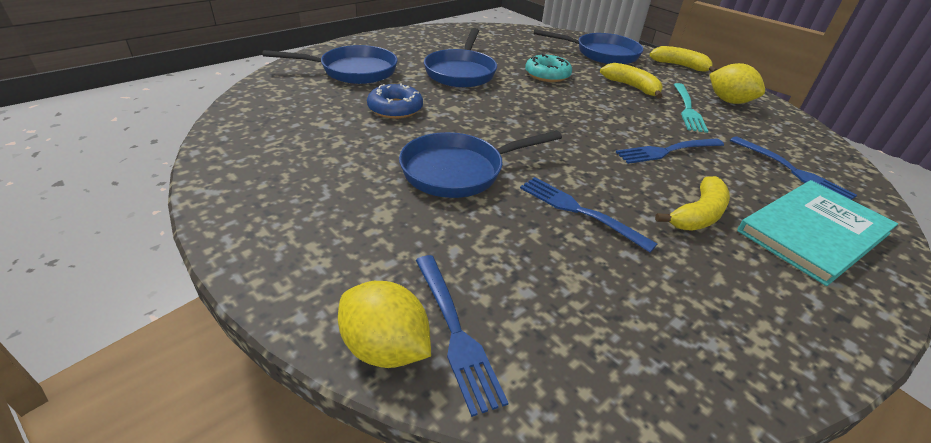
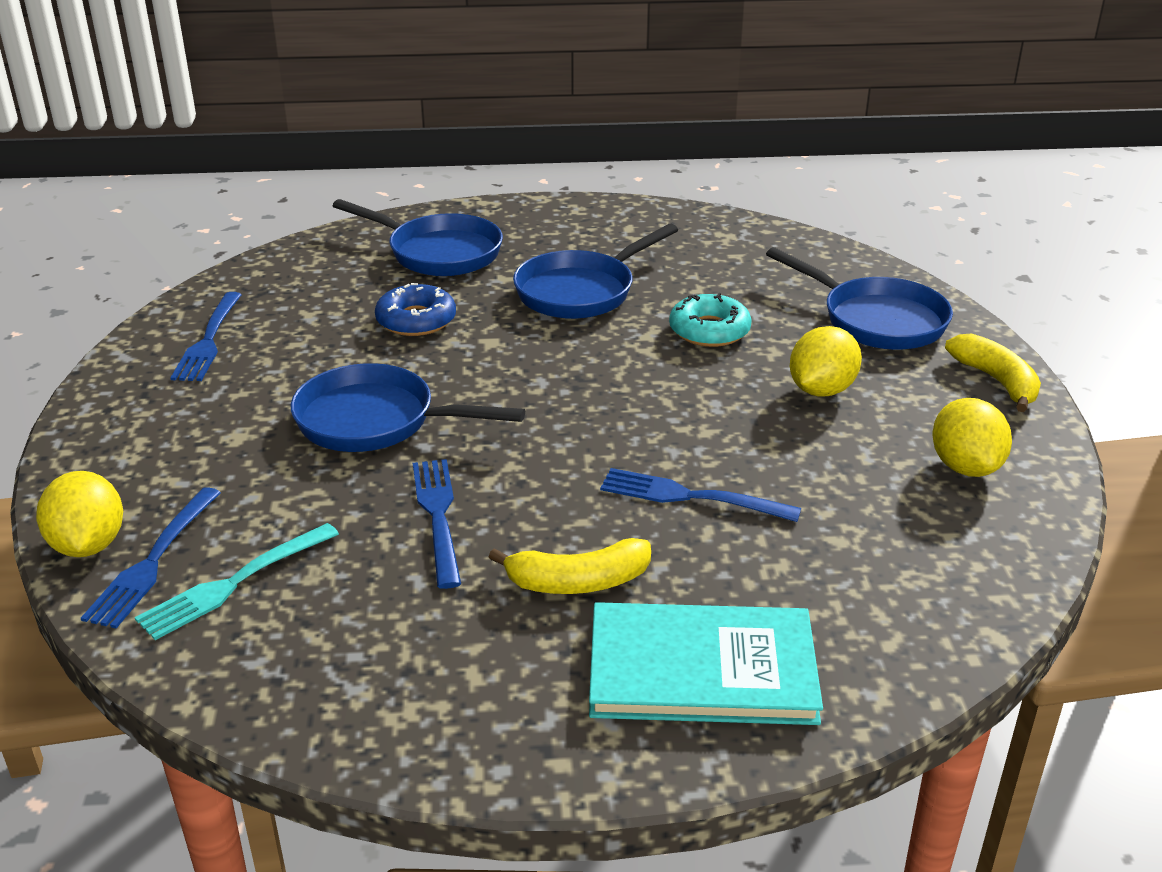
camera: 40 degrees right, 5 degrees down
(631, 87) = (821, 390): yellow banana -> yellow lemon
(688, 109) = (853, 454): turquoise fork -> turquoise fork (233, 584)
(793, 171) = (846, 597): blue fork -> blue fork (208, 341)

